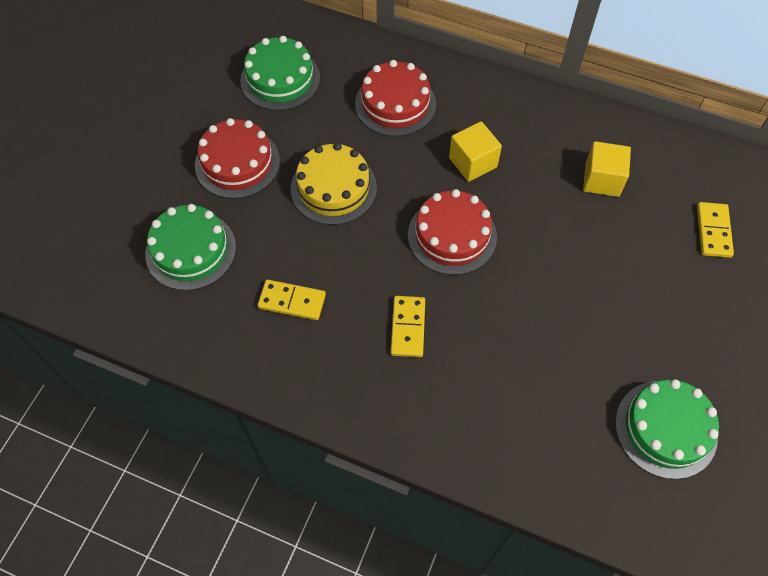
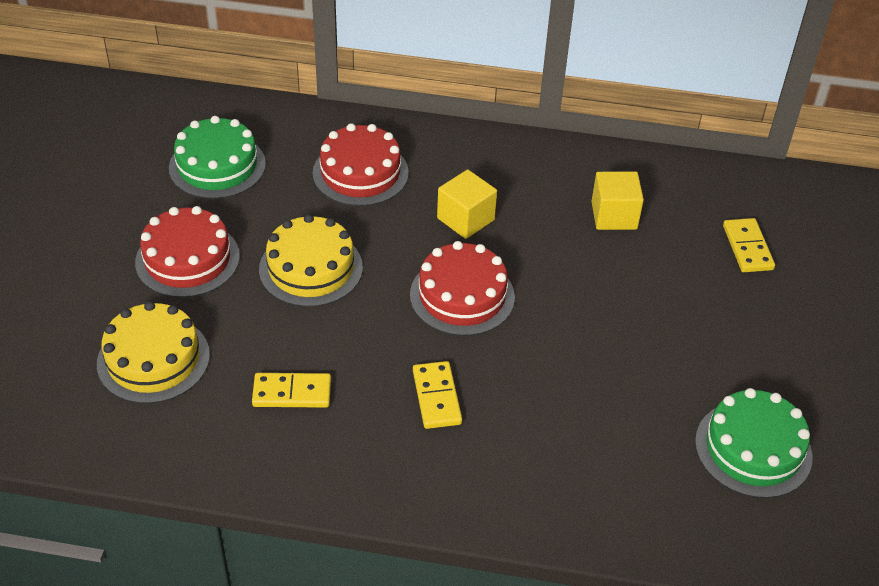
camera: 15 degrees left, 15 degrees down
(191, 250) = (153, 359): green cake -> yellow cake

